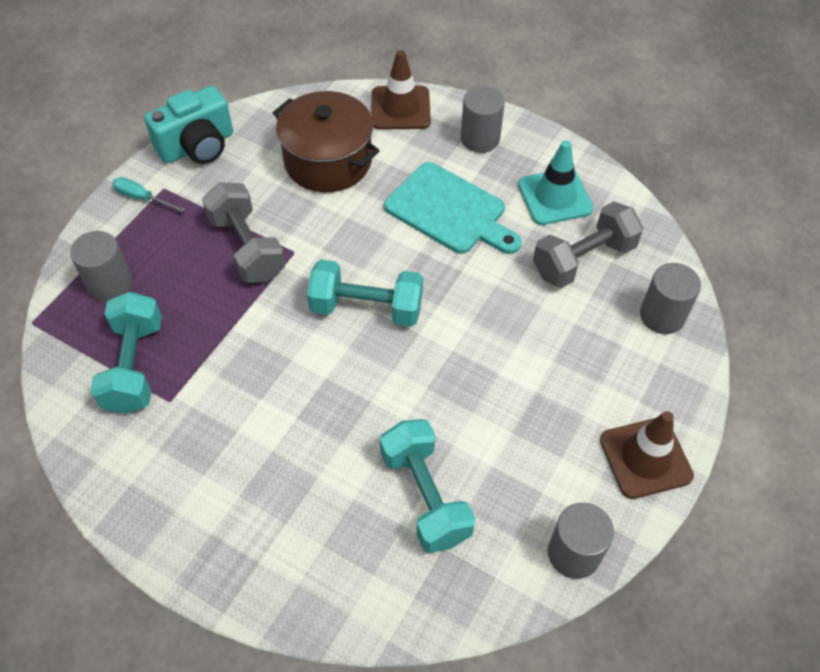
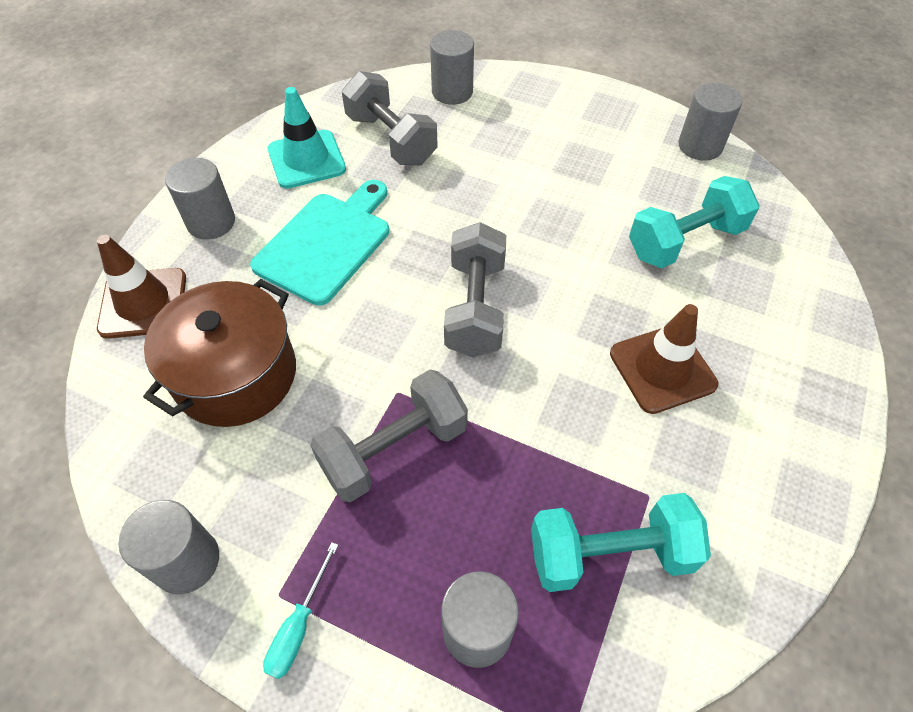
camera: 95 degrees left, 0 degrees up
(197, 146) = (186, 561): turquoise camera -> grey cylinder
(366, 308) = (475, 307): turquoise dumbbell -> grey dumbbell
(645, 458) = (599, 105): brown traffic cone -> brown traffic cone (662, 369)

